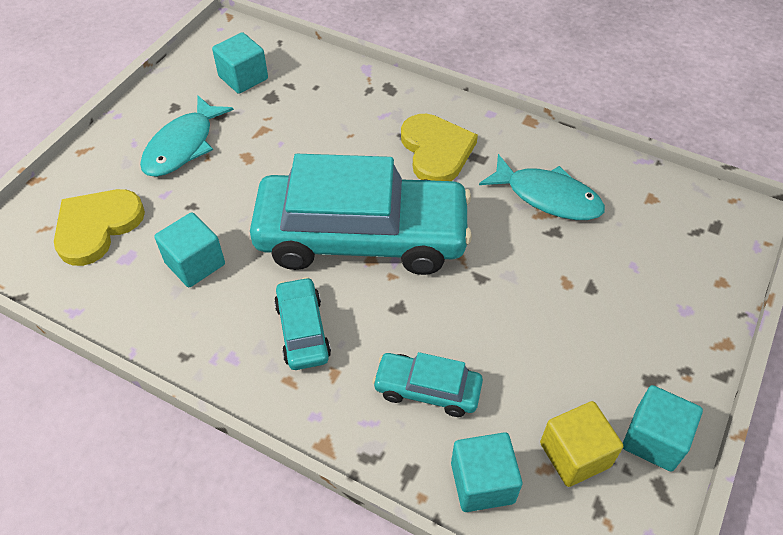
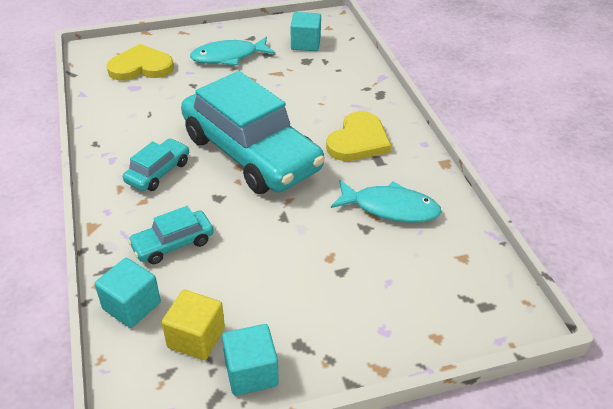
camera: 45 degrees right, 10 degrees down
(195, 263) = (157, 109): turquoise cube -> none
(427, 389) = (173, 244): turquoise car -> turquoise car turned 90 degrees counterclockwise
(548, 197) = (390, 208): turquoise fish -> turquoise fish turned 60 degrees counterclockwise

